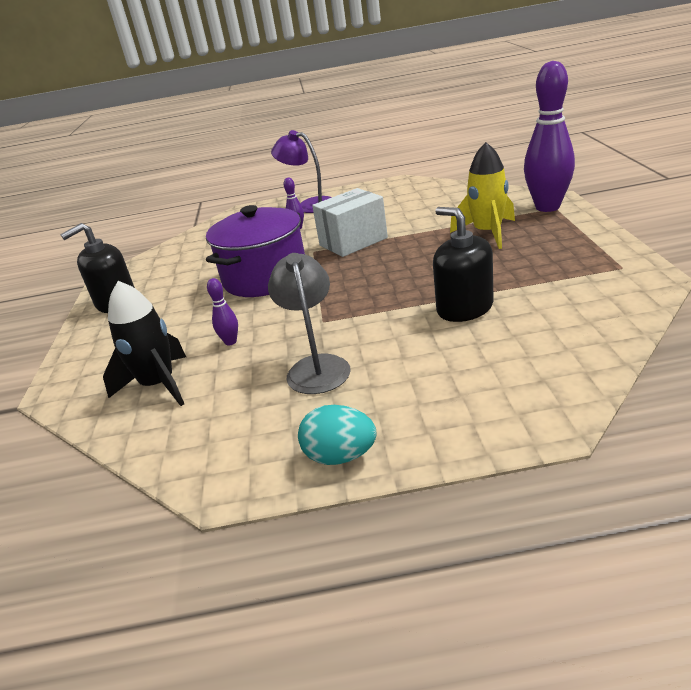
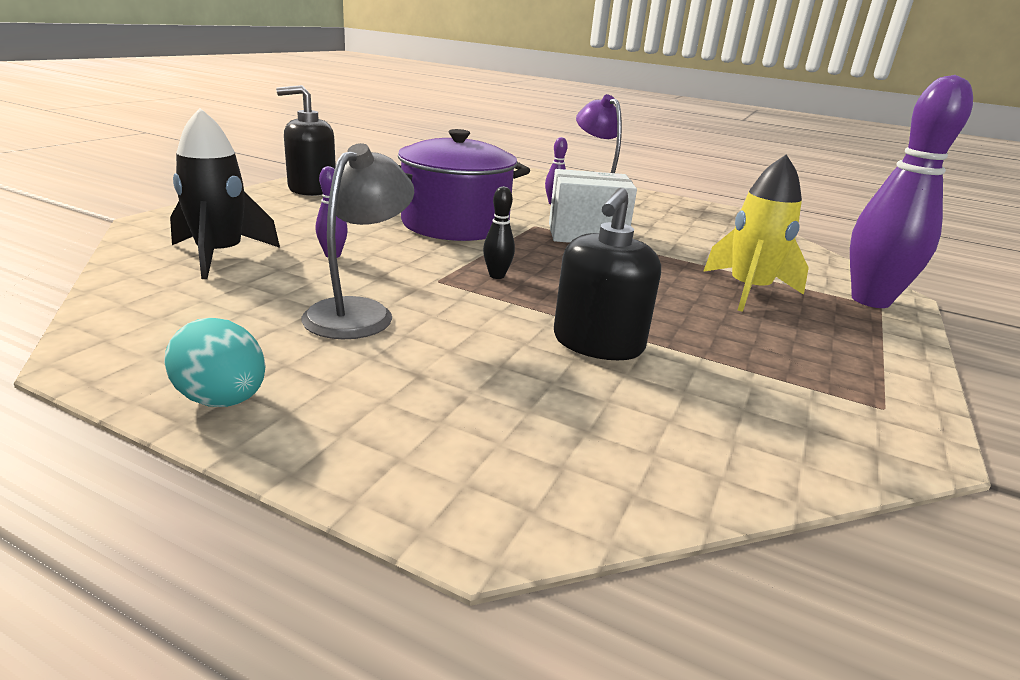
camera: 25 degrees right, 5 degrees down
(350, 298) = (497, 276): none -> black bowling pin
(464, 308) = (598, 343): black soap dispenser -> black soap dispenser turned 150 degrees counterclockwise

